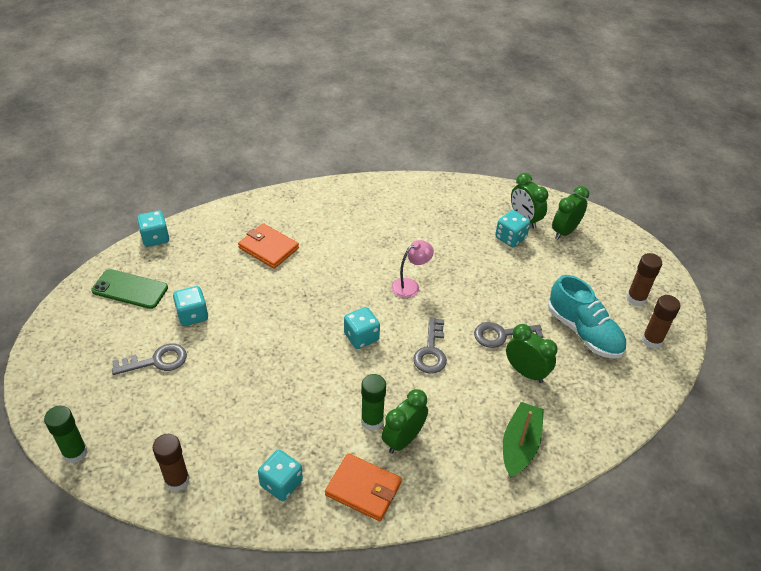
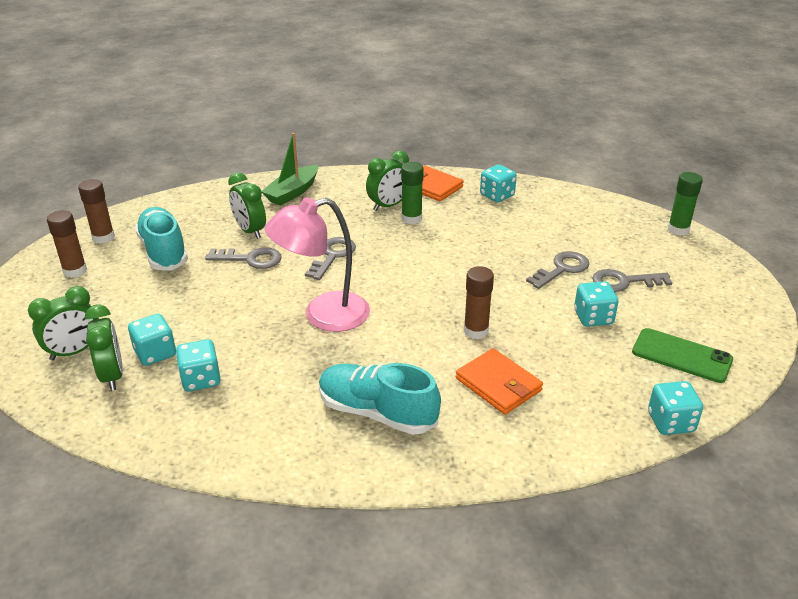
camera: 165 degrees left, 10 degrees down
(177, 480) = (583, 206): brown glue stick -> brown glue stick (476, 331)
(213, 369) = (562, 269): none -> grey key
(345, 219) = (377, 412): none -> turquoise shoe
(361, 337) = (401, 275): turquoise dice -> turquoise dice (201, 379)
(410, 285) = (323, 315): pink lamp -> pink lamp, size x1.85

